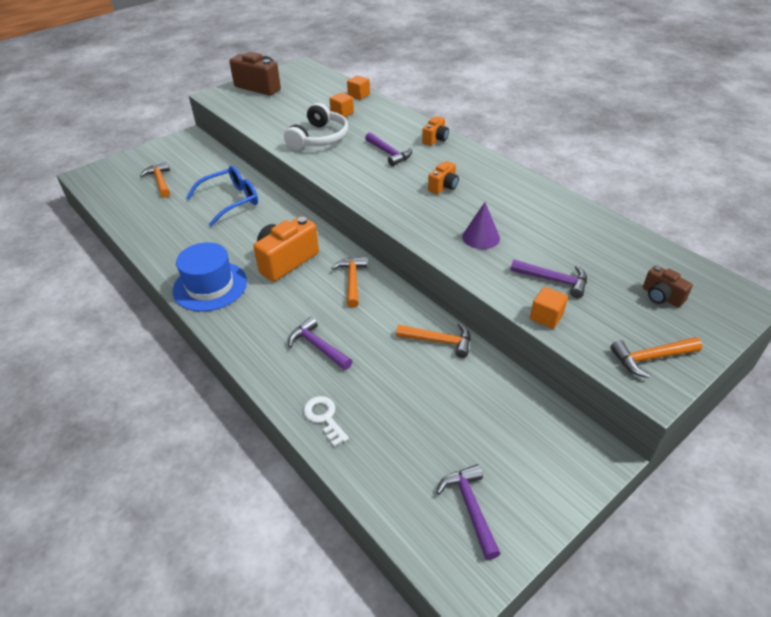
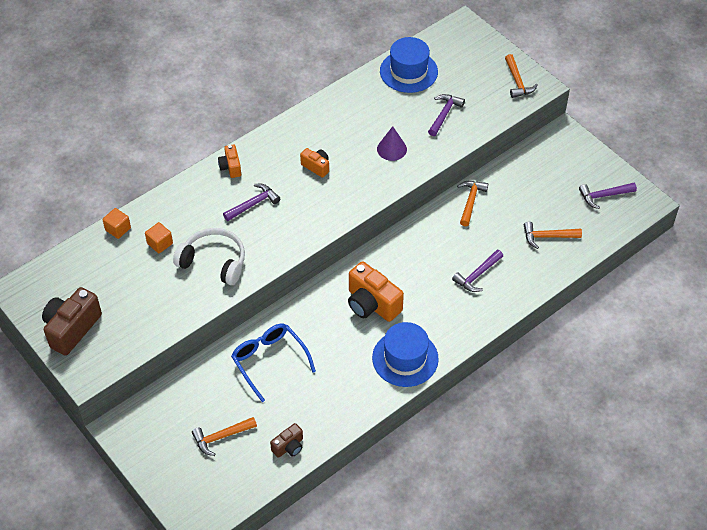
camera: 90 degrees left, 10 degrees up
(324, 417) = (544, 268): white key -> none
(352, 281) = (401, 255): orange hammer -> orange hammer (547, 237)
(435, 139) = (230, 167): orange camera -> orange camera turned 135 degrees counterclockwise
(546, 317) = (482, 124): orange cube -> none
(621, 248) = (408, 71): none -> blue hat
(661, 297) = (461, 63): brown camera -> brown camera (289, 447)

